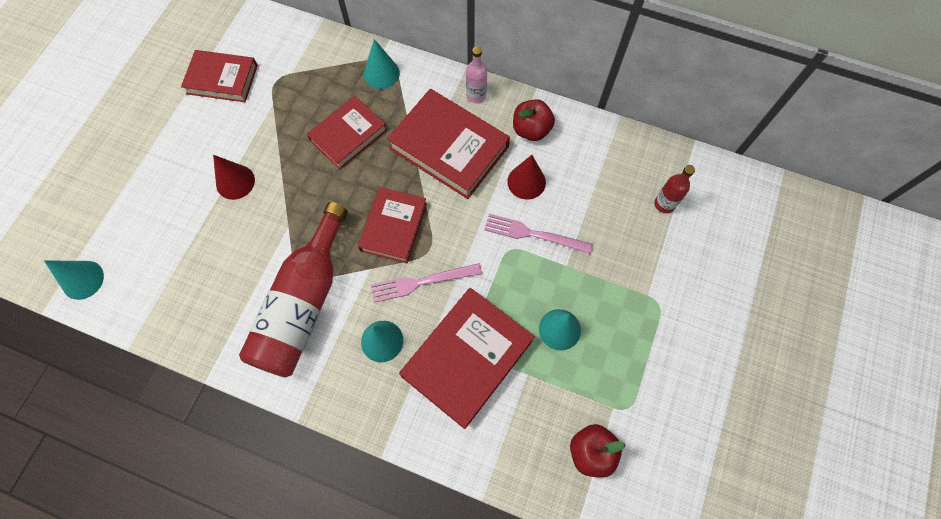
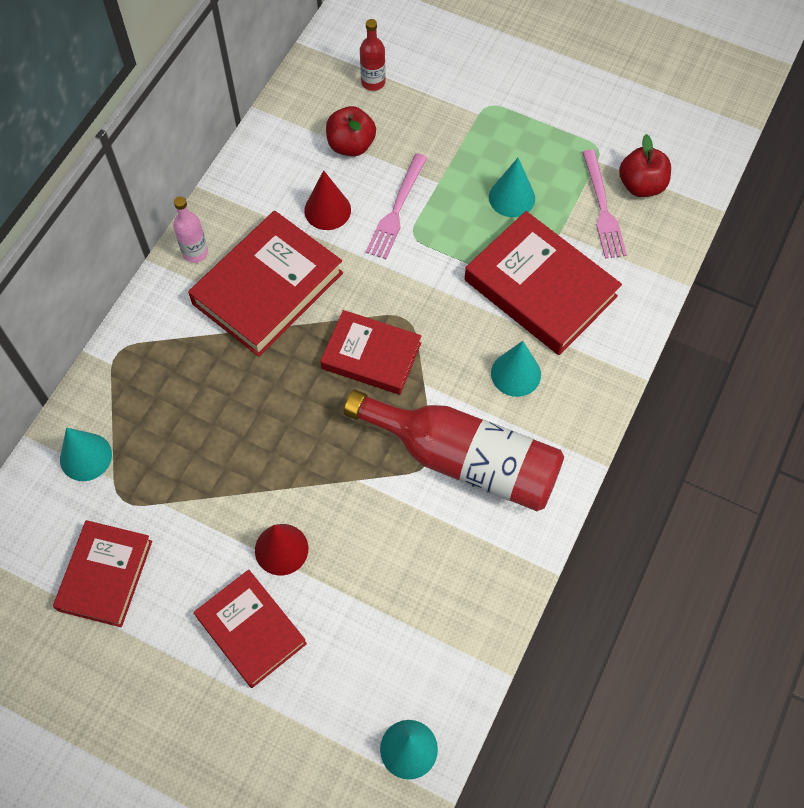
camera: 85 degrees left, 5 degrees down
(348, 135) = (230, 405): red book -> red book (251, 630)
(381, 73) = (138, 361): turquoise cone -> turquoise cone (86, 457)
(422, 282) = (446, 328): pink fork -> pink fork (602, 208)
(531, 130) = (256, 198): red apple -> red apple (351, 145)

